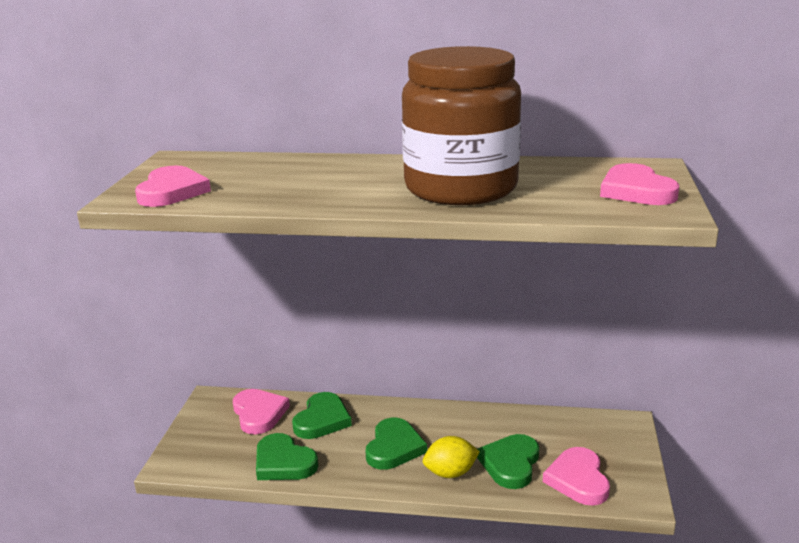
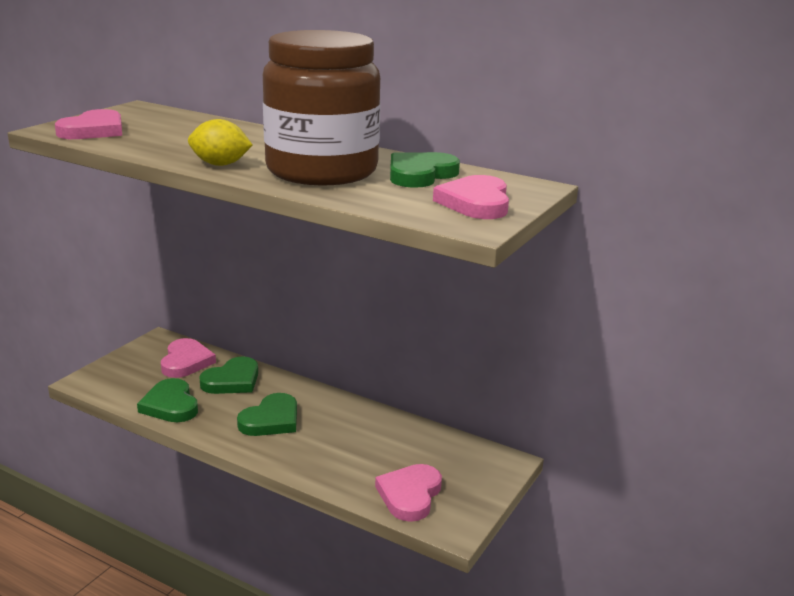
camera: 20 degrees right, 0 degrees up
(450, 473) = (300, 454): yellow lemon -> yellow lemon (220, 164)
(510, 464) = (360, 463): green heart -> green heart (420, 174)

